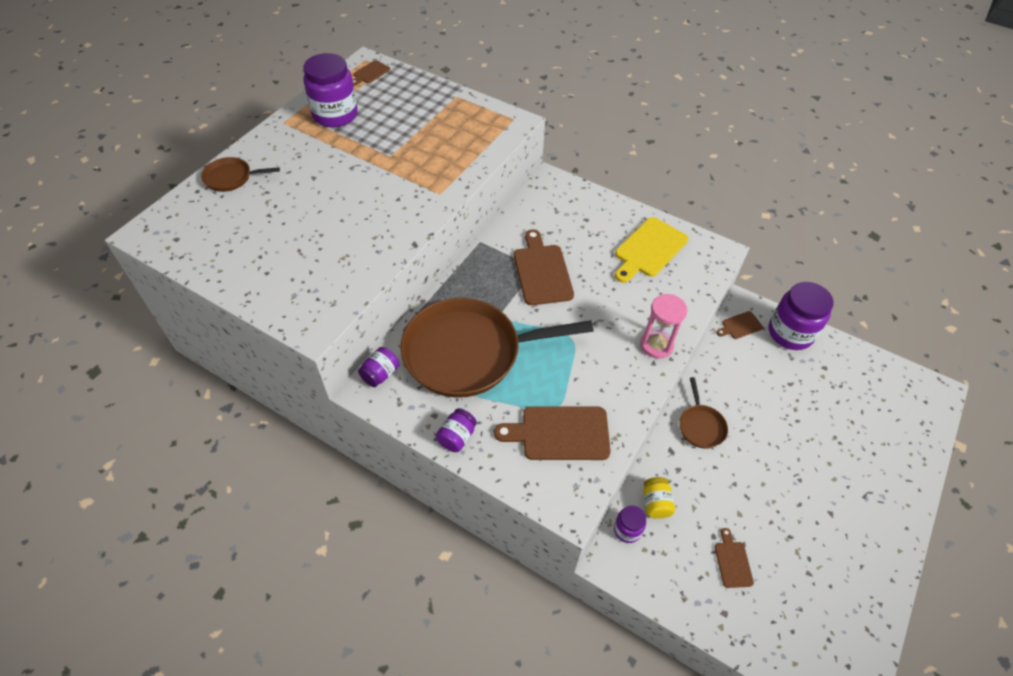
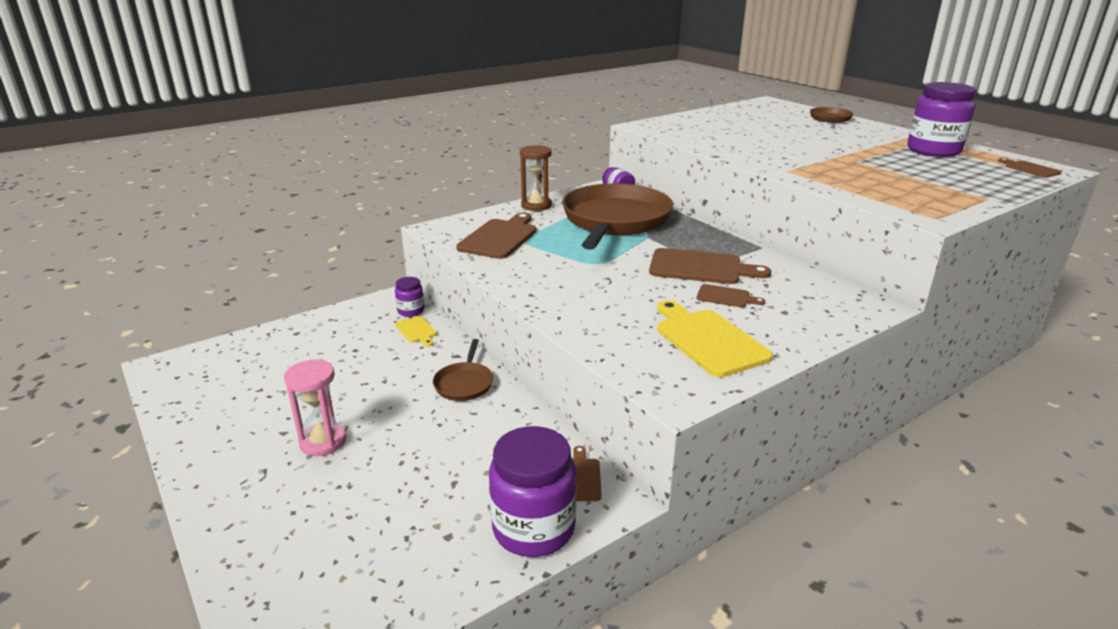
camera: 115 degrees right, 25 degrees down
(457, 437) = (536, 205): purple jar -> brown hourglass
(655, 503) = (417, 331): yellow jar -> yellow cutting board
(656, 345) = (551, 302): pink hourglass -> pink hourglass (323, 442)
(701, 426) = (464, 383): brown pan -> brown pan turned 105 degrees counterclockwise
(732, 562) = (324, 351): brown cutting board -> brown cutting board (726, 297)

